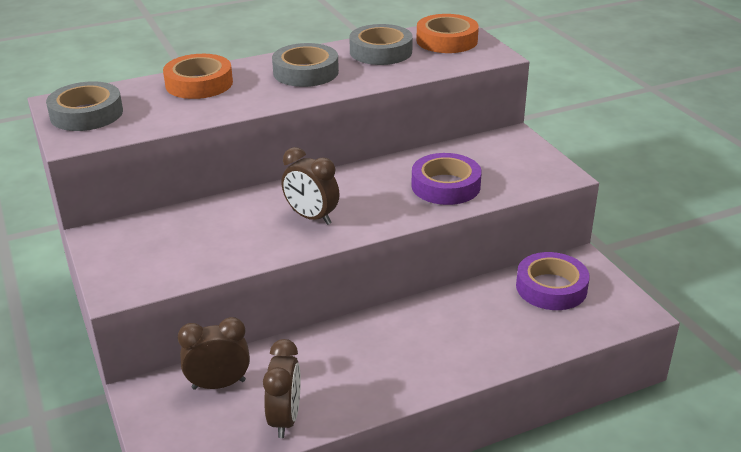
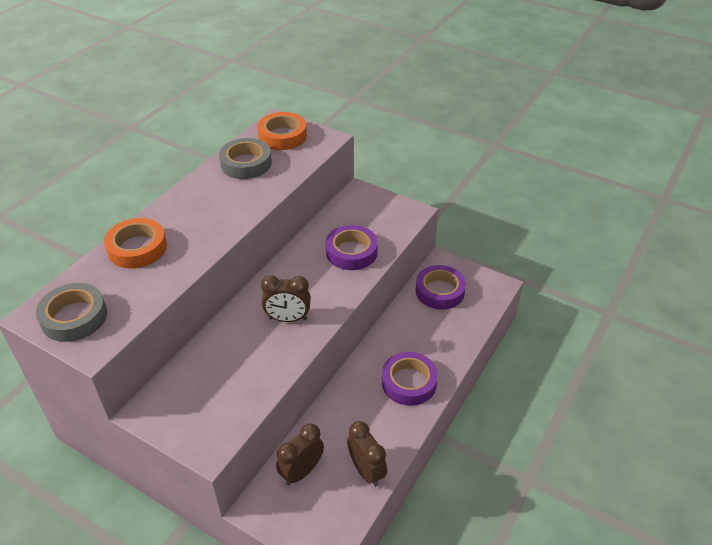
camera: 35 degrees left, 10 degrees up
(305, 72) = (210, 204): grey tape -> none
(420, 359) = (409, 382): none -> purple tape

